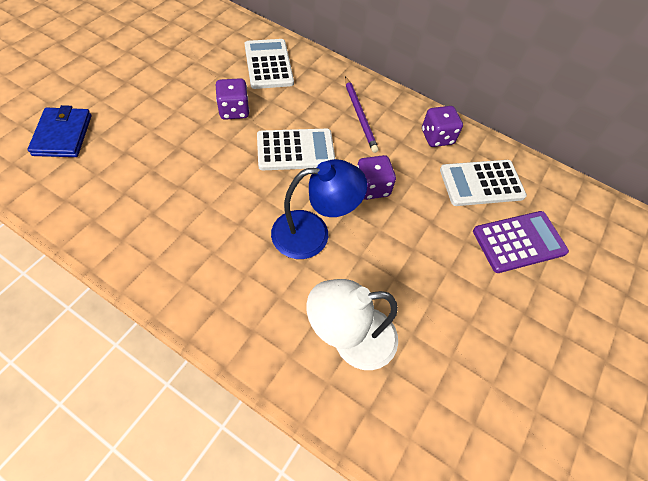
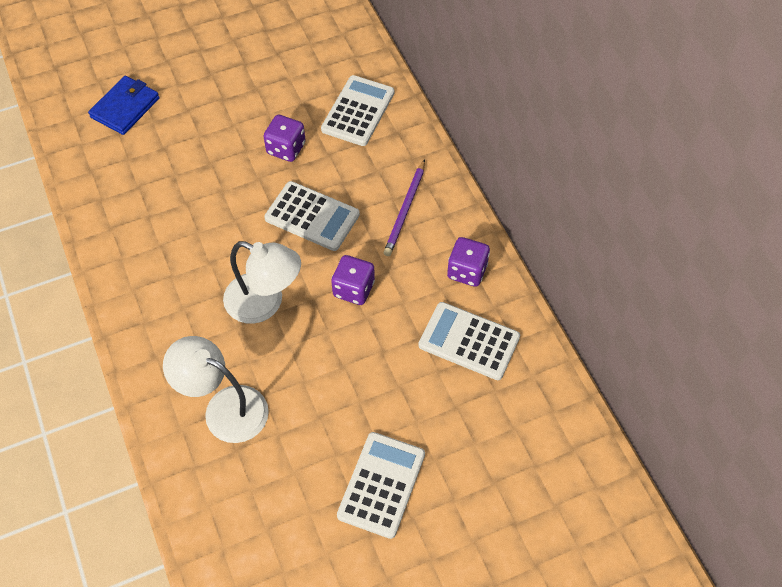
camera: 40 degrees right, 0 degrees up
(313, 233) = (265, 303): blue lamp -> white lamp
(519, 242) = (451, 416): purple calculator -> none
(522, 325) = (381, 485): none -> white calculator

